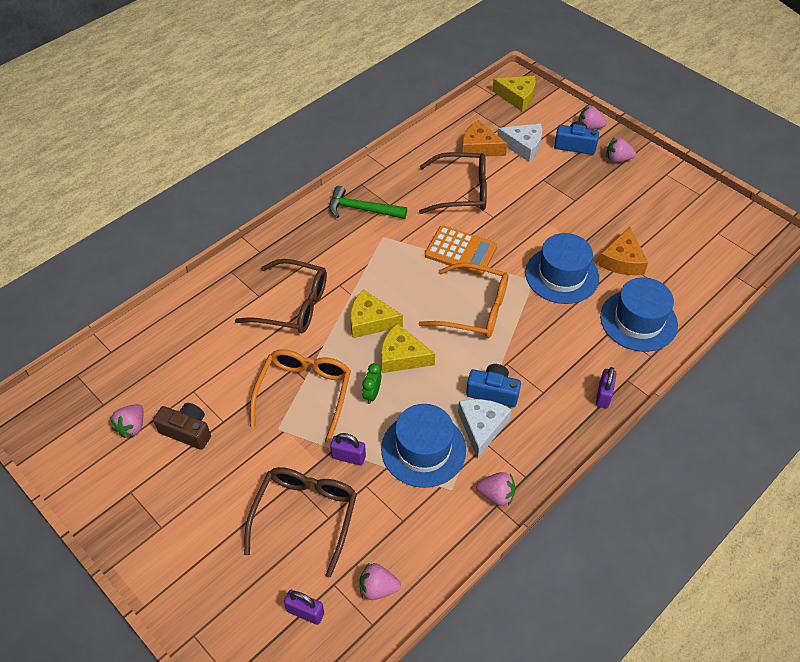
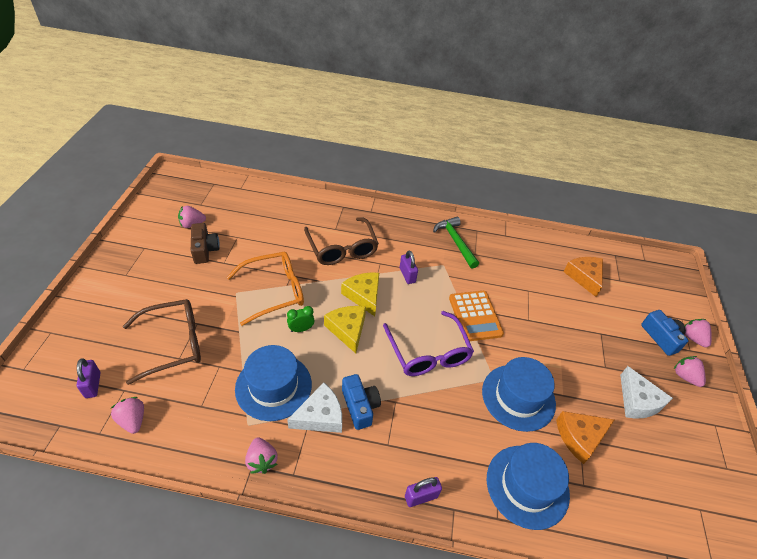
camera: 50 degrees right, 5 degrees down
(348, 457) = (237, 343): purple padlock -> purple padlock (407, 275)
(461, 191) = (531, 288): brown glasses -> none
(474, 309) = (428, 352): orange glasses -> purple glasses
(517, 97) = (661, 275): yellow cheese -> none
(523, 146) = (618, 303): white cheese -> white cheese (637, 401)

